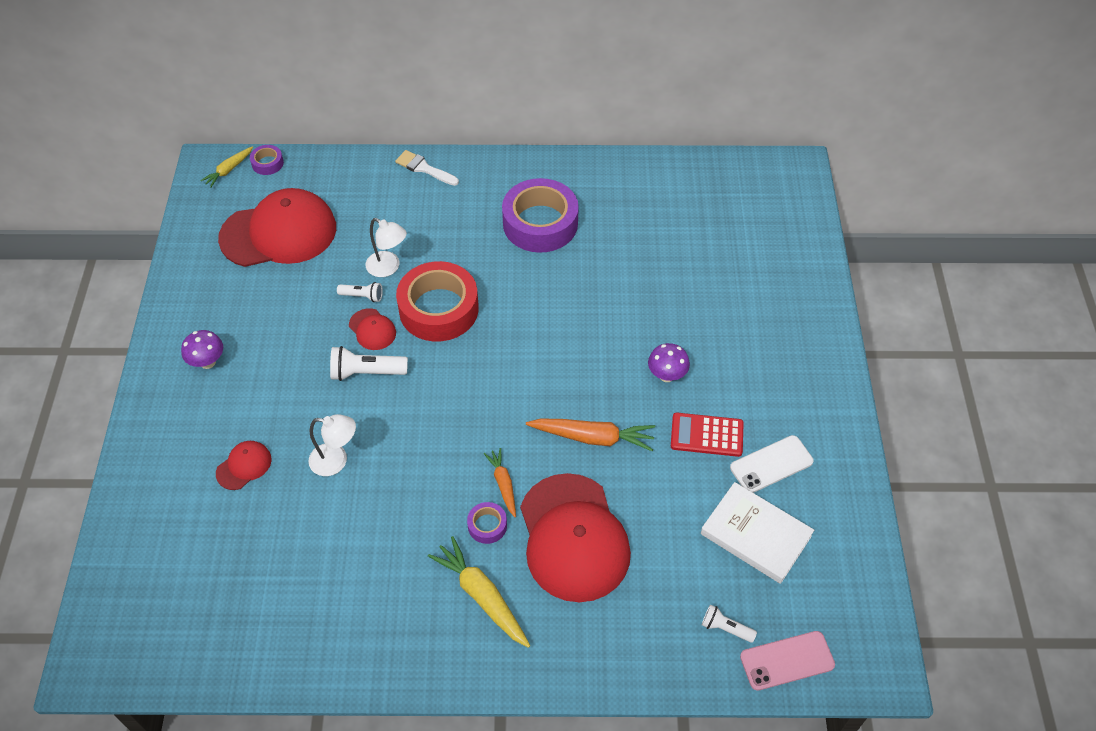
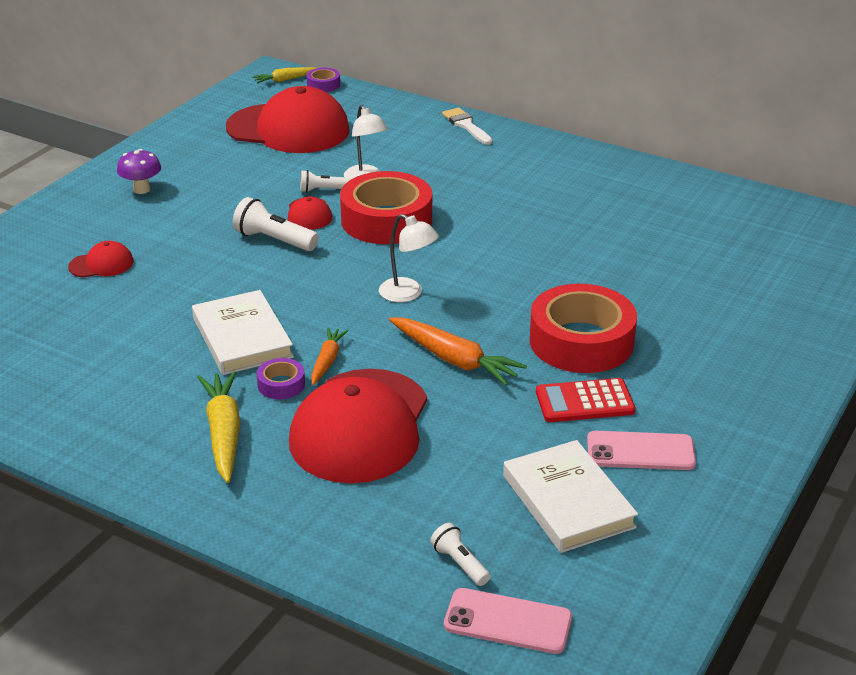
camera: 30 degrees right, 20 degrees down
(336, 461) = (185, 289): white lamp -> white lamp (408, 294)
(362, 296) = (322, 190): white flashlight -> white flashlight turned 135 degrees clockwise
(421, 492) = (242, 338): none -> white book
(540, 223) = (548, 193): purple tape -> none
(666, 375) = (581, 341): purple mushroom -> red tape
(706, 435) = (584, 401): red calculator -> red calculator turned 45 degrees counterclockwise
(771, 464) = (640, 451): white phone -> pink phone

